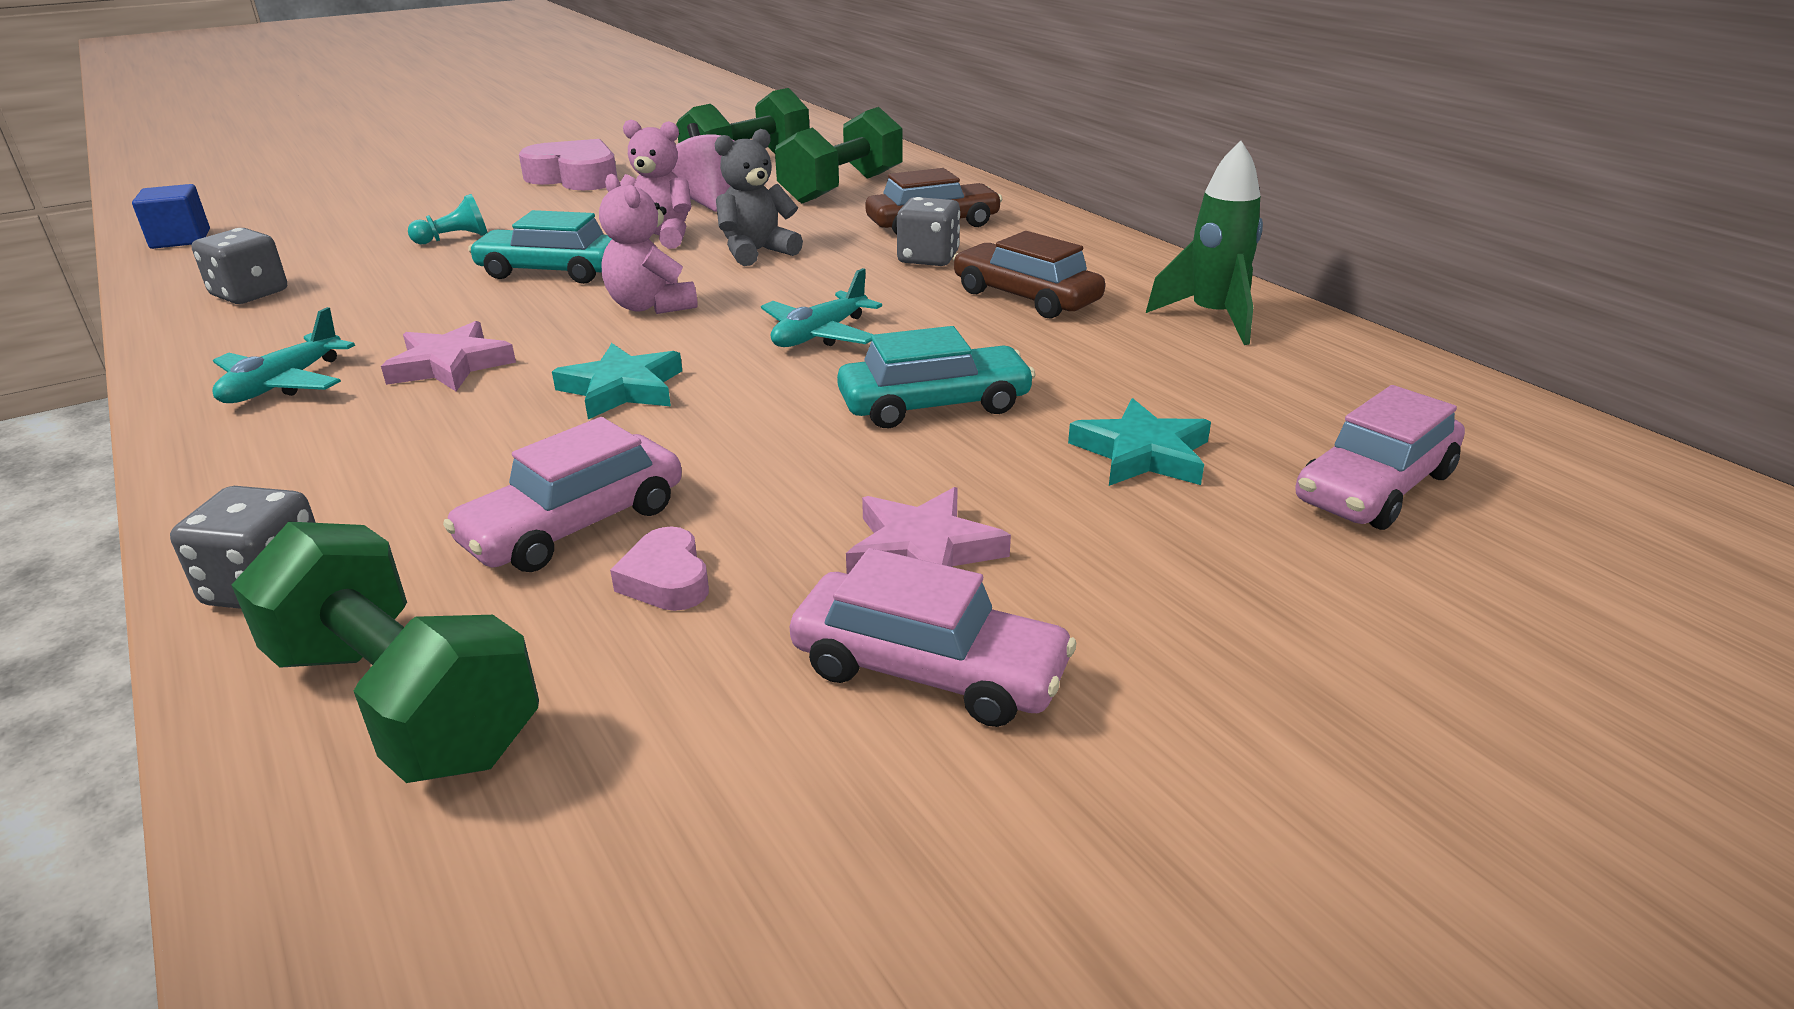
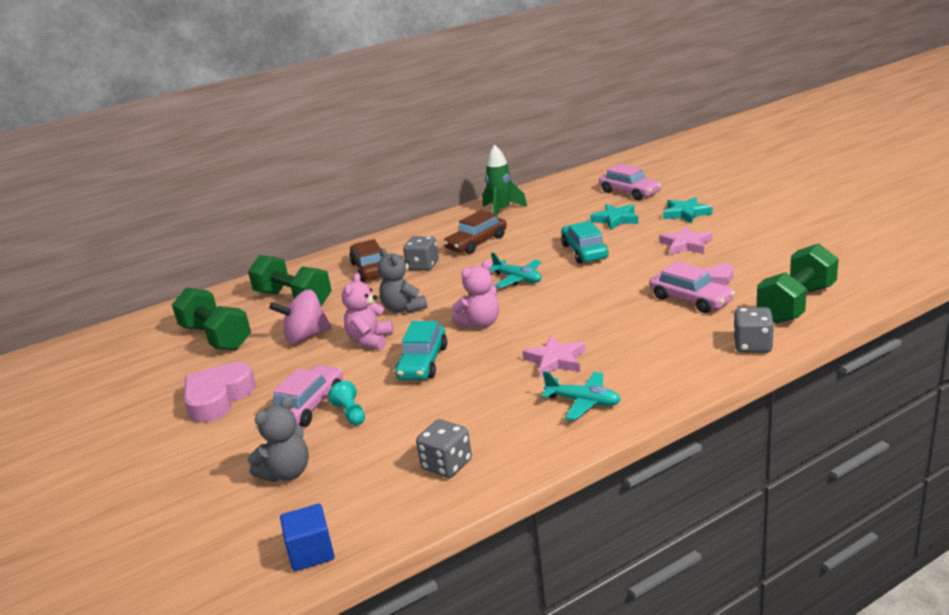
camera: 85 degrees left, 5 degrees down
(356, 219) = (287, 473): none -> grey teddy bear
(622, 389) = (578, 312): turquoise star -> turquoise star (686, 213)
(928, 670) = (744, 239): pink car -> pink car (308, 406)

